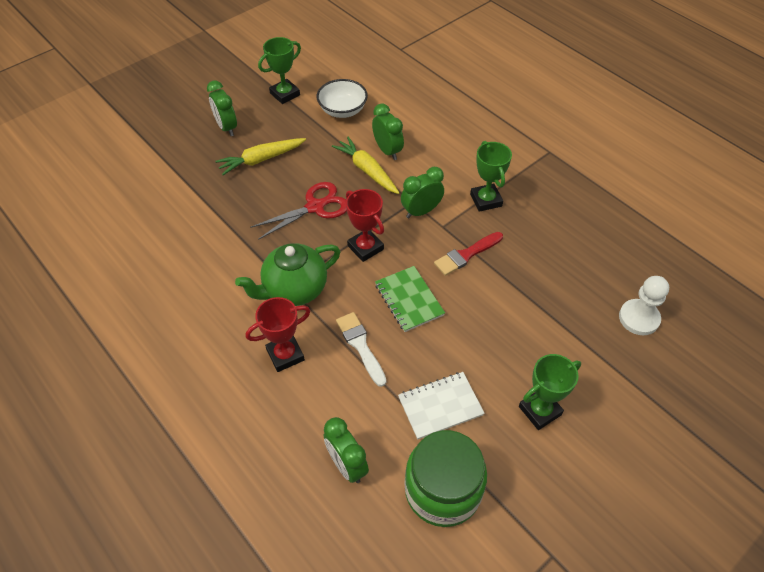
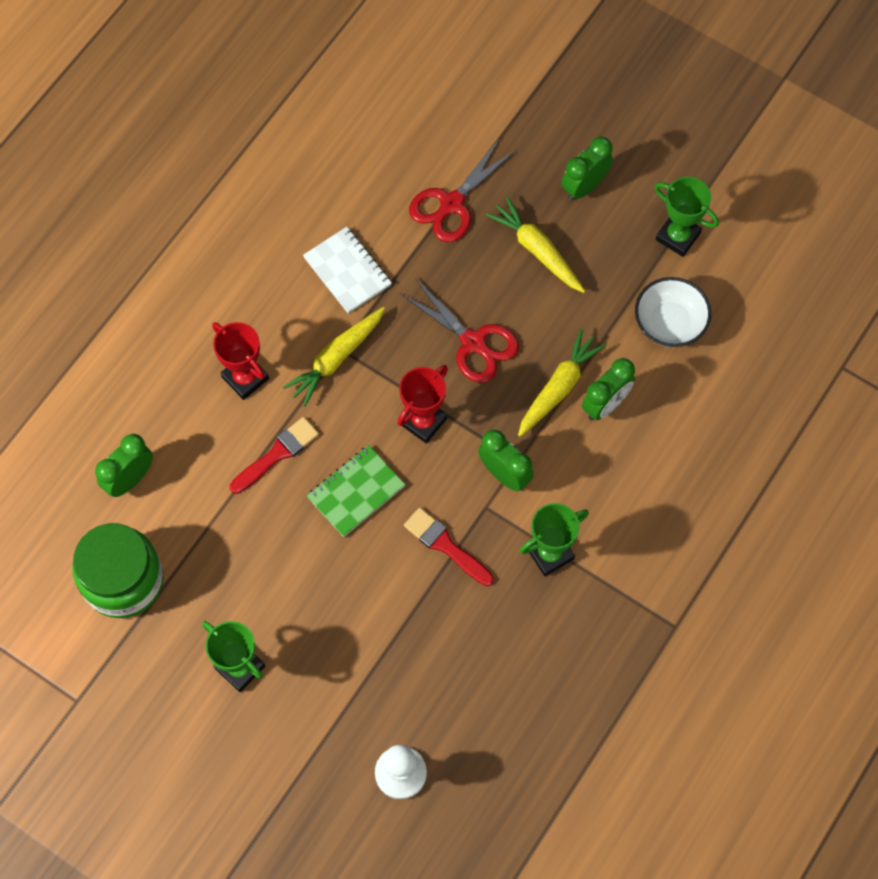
camera: 75 degrees right, 15 degrees up
(202, 196) = (451, 204): none -> red scissors
(294, 290) = (336, 359): green teapot -> yellow carrot
(360, 345) = (277, 454): white brush -> red brush
(440, 406) = (220, 558): white notebook -> white notebook (347, 271)

